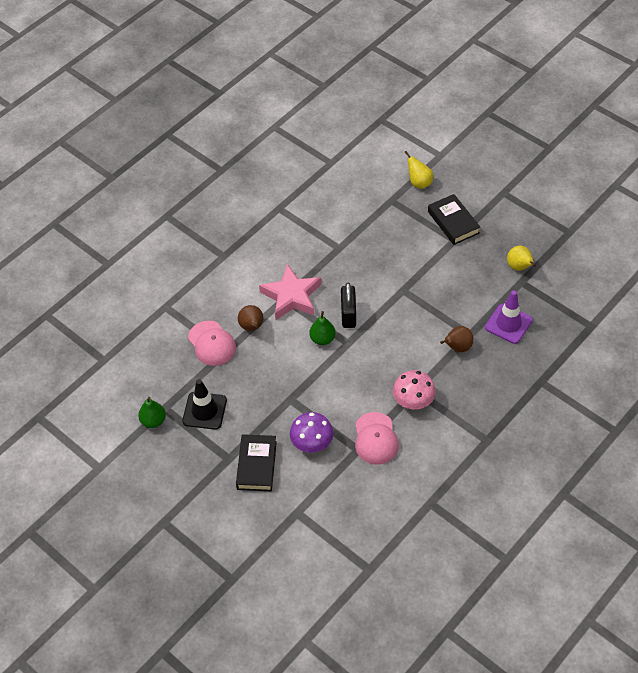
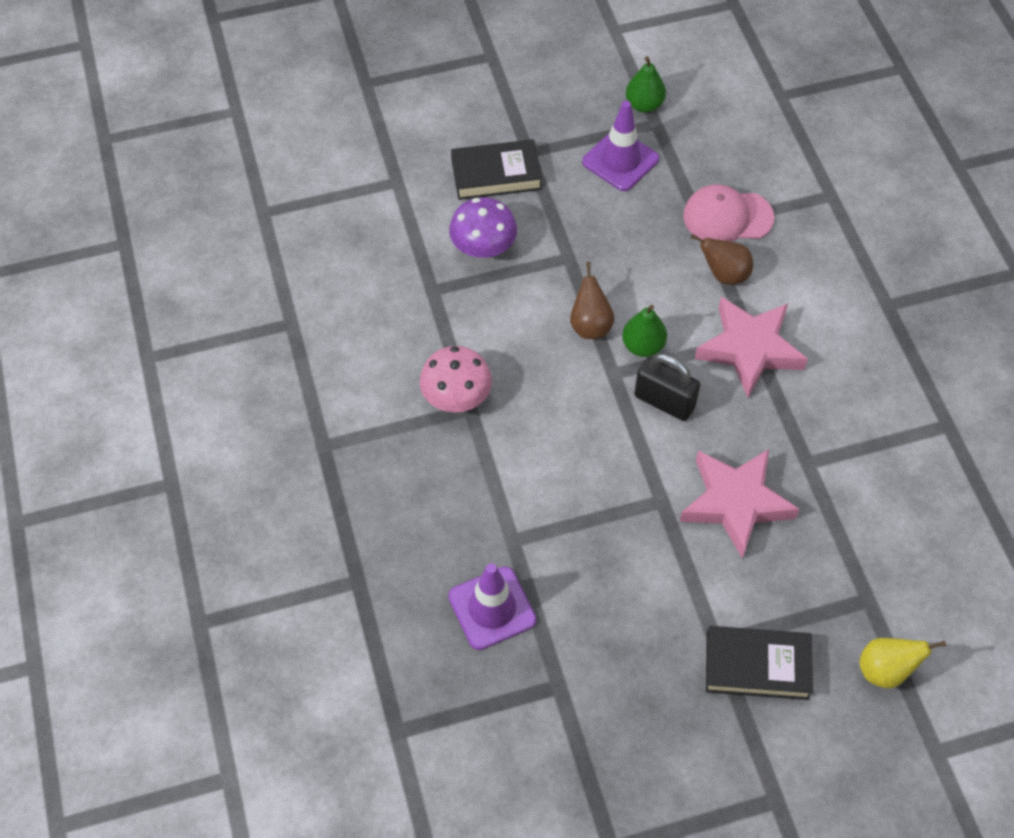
camera: 120 degrees right, 5 degrees up
(204, 411) = (620, 160): black traffic cone -> purple traffic cone
(256, 465) = (496, 174): black book -> black book turned 45 degrees counterclockwise
(375, 439) = (432, 318): pink cap -> none
(381, 263) = (736, 503): none -> pink star
(457, 347) = (501, 508): brown pear -> brown pear (590, 325)
(519, 267) = (590, 705): yellow pear -> none

